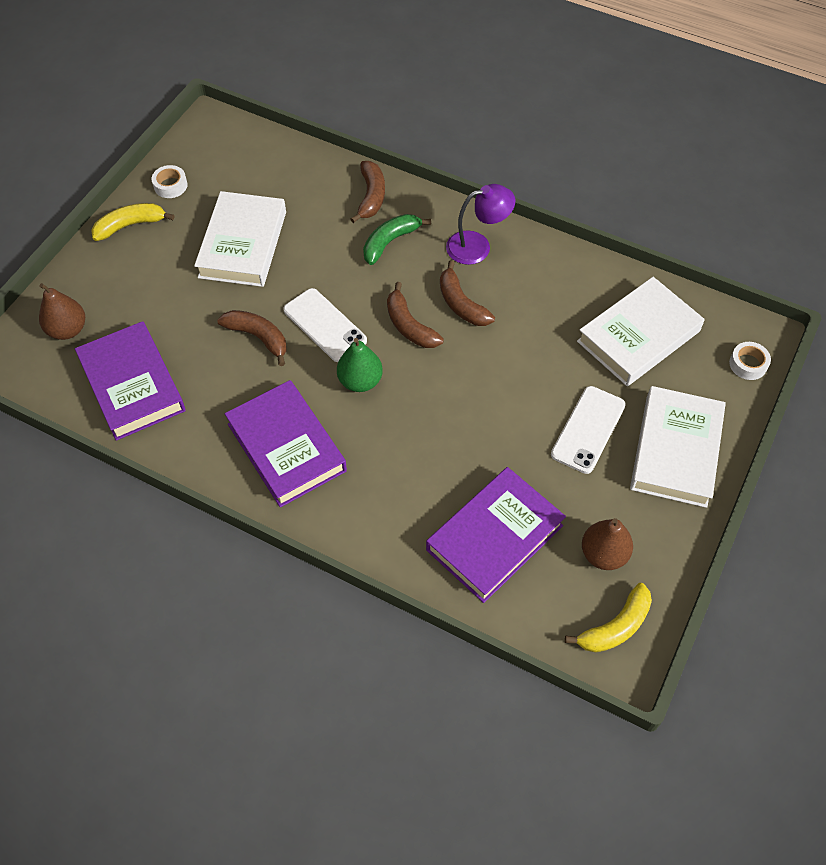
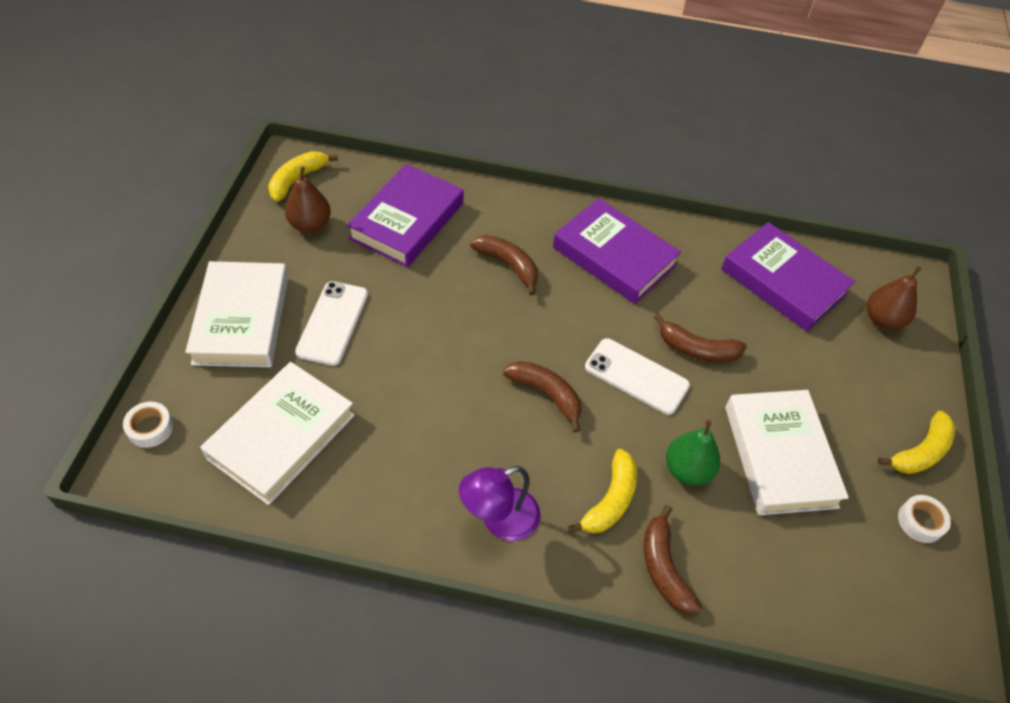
camera: 160 degrees right, 5 degrees down
(360, 381) = (574, 326): green pear -> green pear (687, 470)
(390, 242) = (610, 500): green banana -> yellow banana
(461, 304) = (497, 433): brown banana -> brown banana (508, 265)

